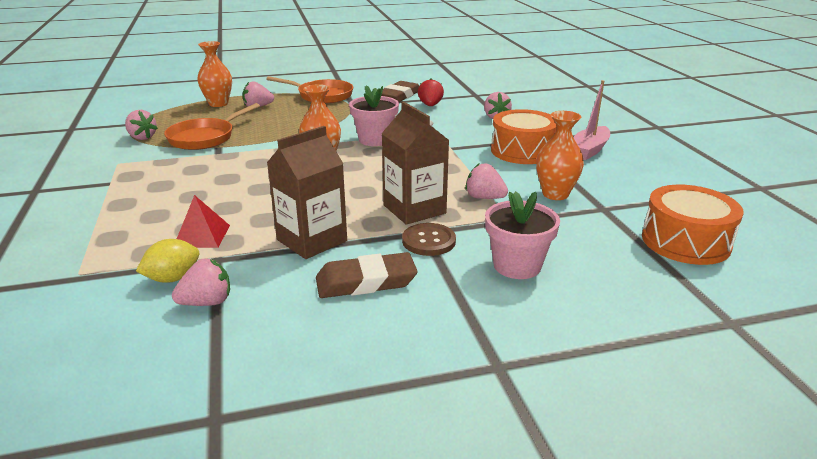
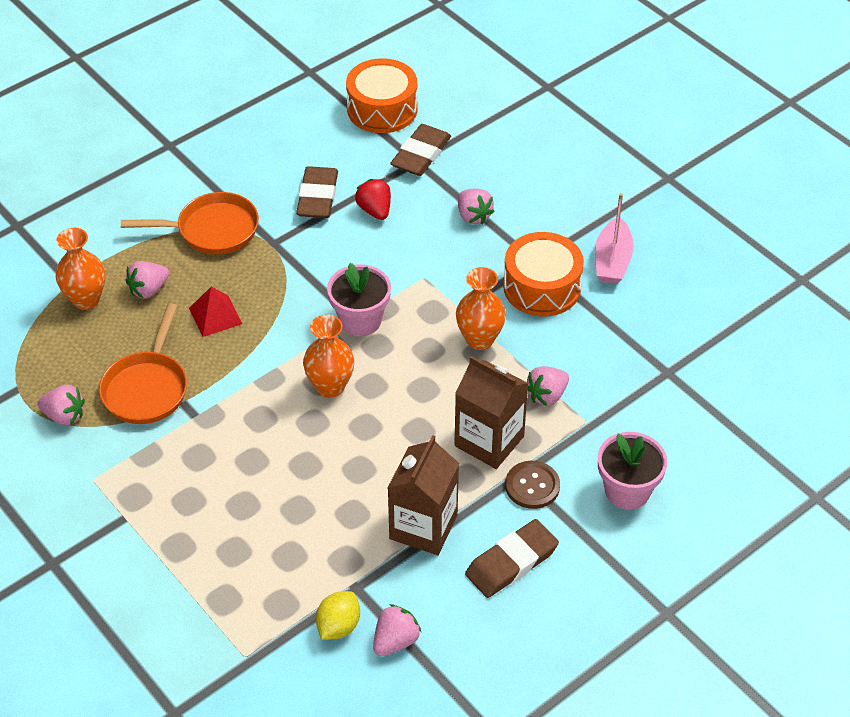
camera: 25 degrees left, 20 degrees up
(202, 236) = (312, 561): red pyramid -> red pyramid (215, 316)
(481, 93) = (421, 154): none -> brown eraser
(484, 198) = (547, 395): pink strawberry -> pink strawberry turned 45 degrees counterclockwise
(555, 194) = (613, 363): orange vase -> orange vase (479, 339)
(685, 241) = (755, 400): orange drum -> orange drum (382, 109)

